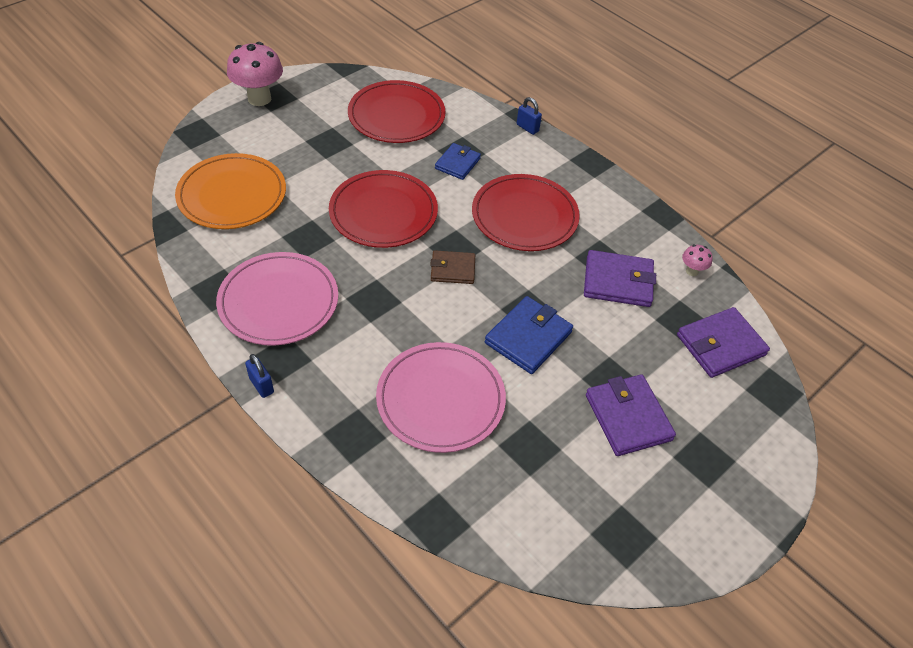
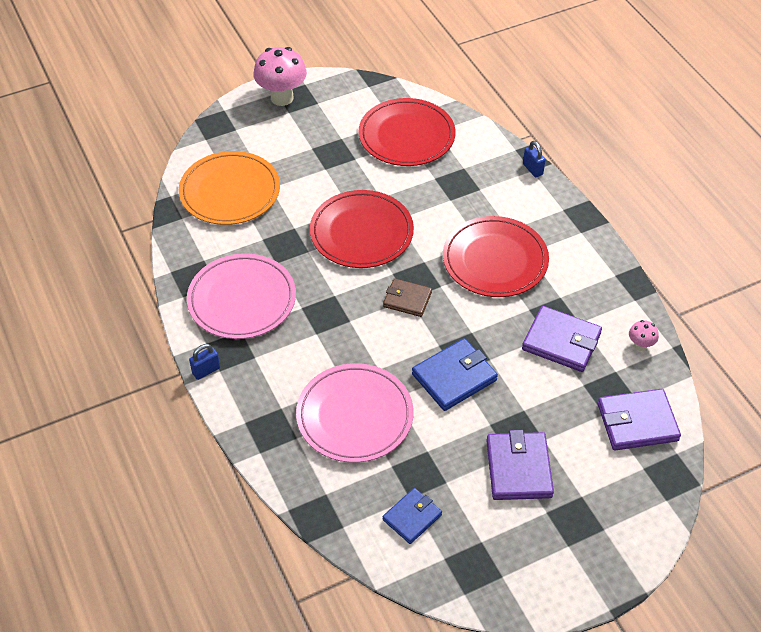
camera: 20 degrees right, 0 degrees up
(261, 385) = (206, 370): blue padlock -> blue padlock turned 75 degrees clockwise
(457, 163) = (449, 195): blue wallet -> blue wallet (412, 517)

